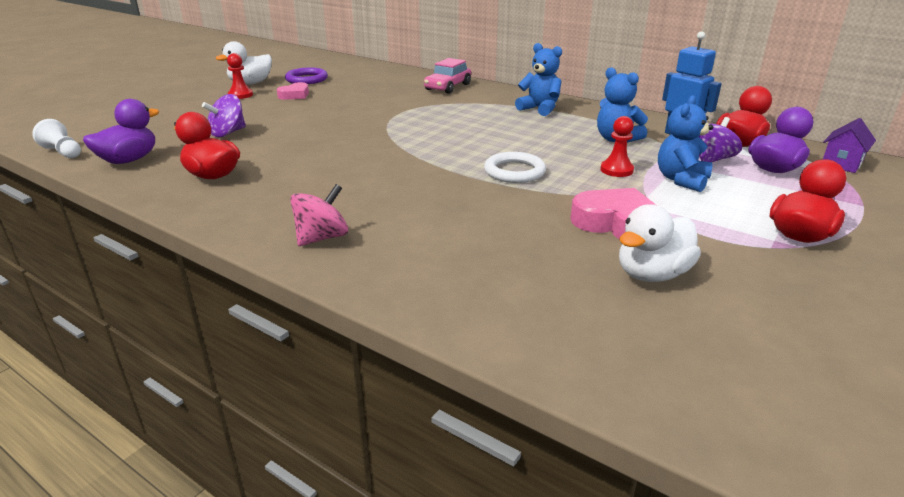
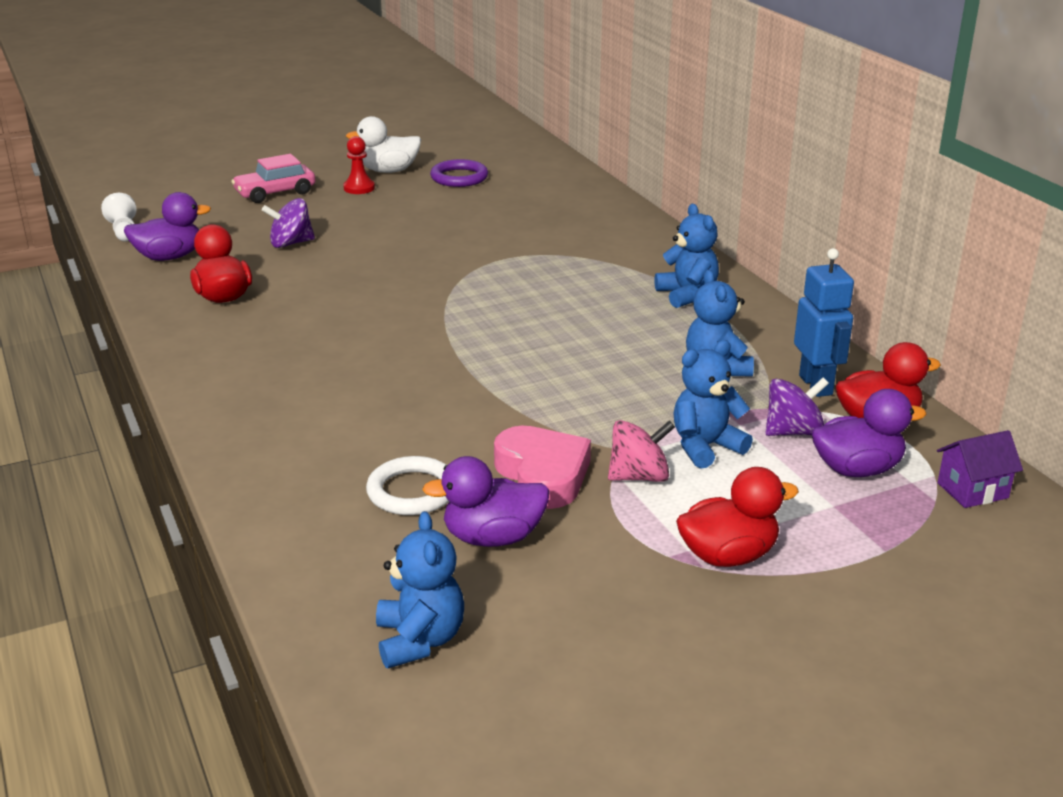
camera: 30 degrees right, 0 degrees up
(295, 95) = (417, 201): pink heart -> none
(322, 238) = (244, 398): pink spinning top -> pink spinning top (639, 476)
(448, 87) = (616, 229): pink car -> pink car (275, 193)
(514, 171) = (525, 378): white ring -> white ring (412, 491)
(616, 170) = (647, 410): red pawn -> none
(652, 274) = (493, 538): white duck -> purple duck
(725, 370) = (420, 640): none -> blue teddy bear

